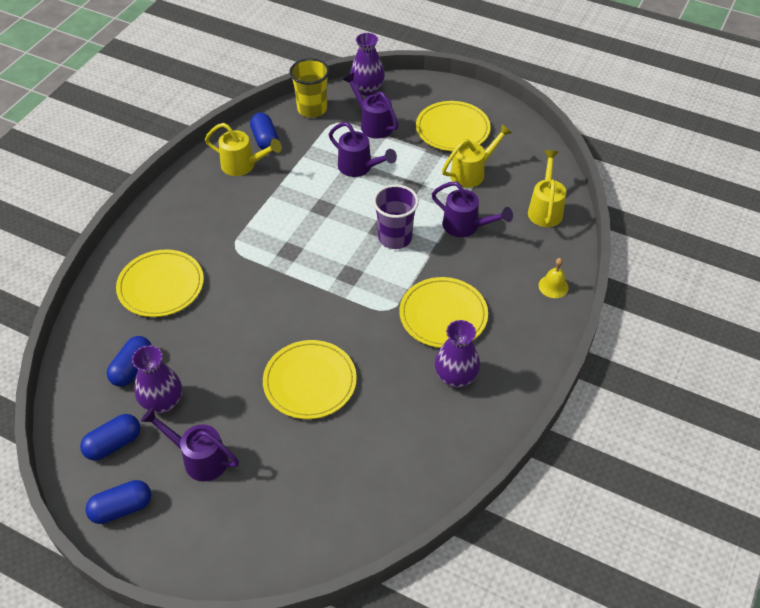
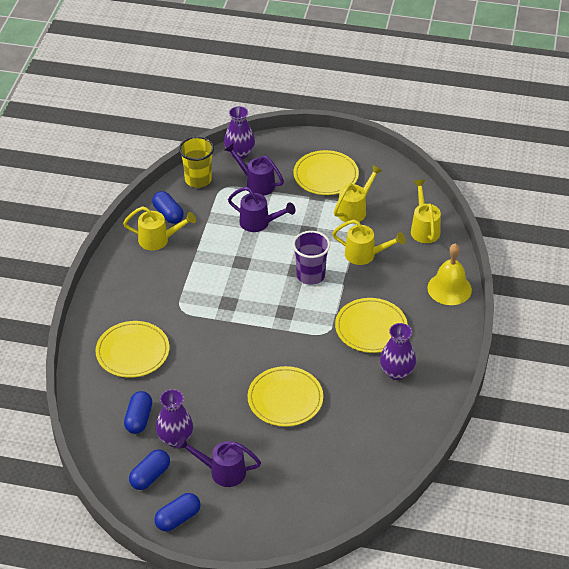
camera: 15 degrees left, 5 degrees down
(466, 226) = (365, 255): purple watering can -> yellow watering can
(553, 286) = (449, 288): yellow bell -> yellow bell, size x1.81

